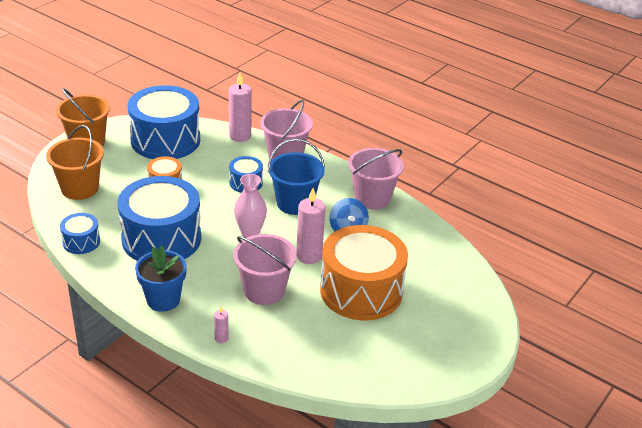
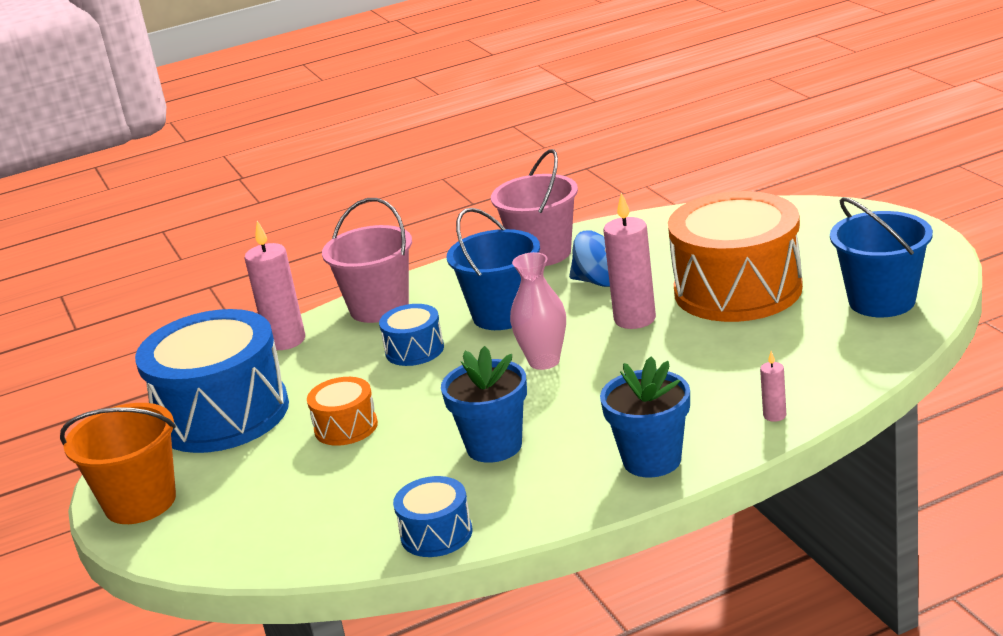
camera: 55 degrees left, 10 degrees down
(80, 188) = (276, 523): orange bucket -> none
(161, 238) = (494, 446): blue drum -> blue flower pot
(264, 290) = (688, 366): pink bucket -> none
(373, 360) = (881, 301): none -> blue bucket

